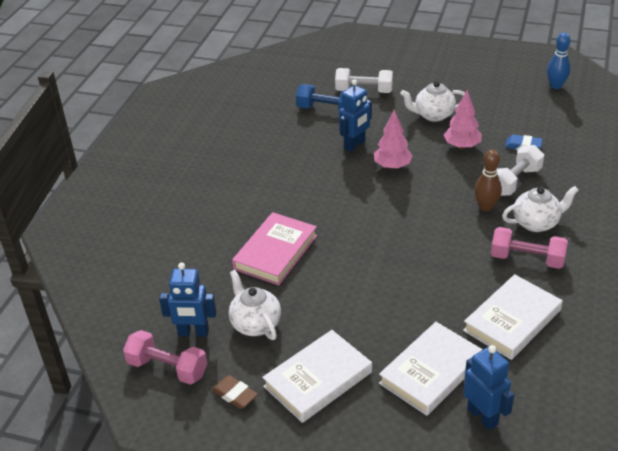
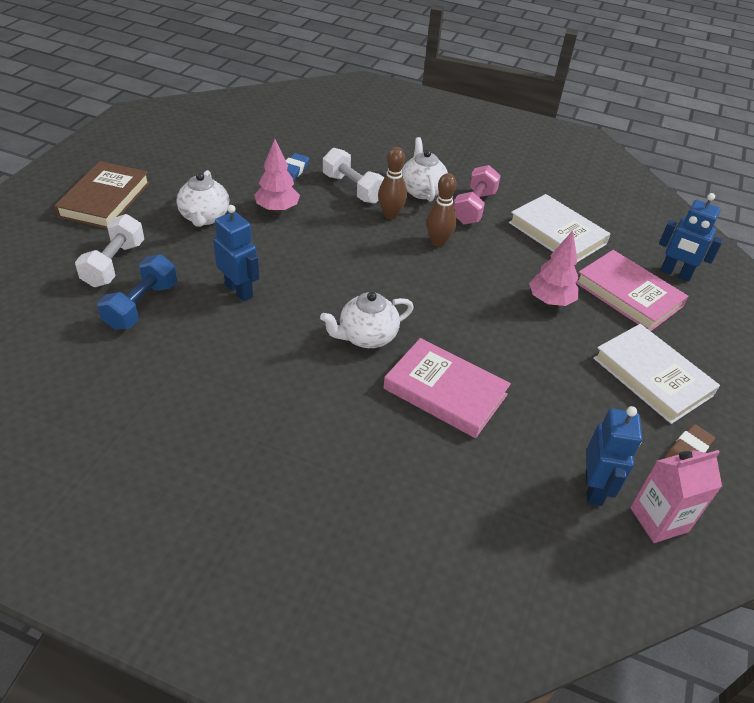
camera: 90 degrees left, 5 degrees up
(167, 368) = (659, 519): pink dumbbell -> pink carton
(255, 324) = (574, 423): white teapot -> white teapot (366, 337)
(392, 166) = (297, 266): pink tree -> pink tree (550, 301)
(431, 372) = (628, 294): white book -> pink book
(433, 71) = (105, 199): none -> brown book
(459, 238) = (438, 242): none -> brown bowling pin
(483, 416) = (675, 274): blue robot -> blue robot turned 120 degrees counterclockwise
(556, 86) = (192, 127): blue bowling pin -> none

